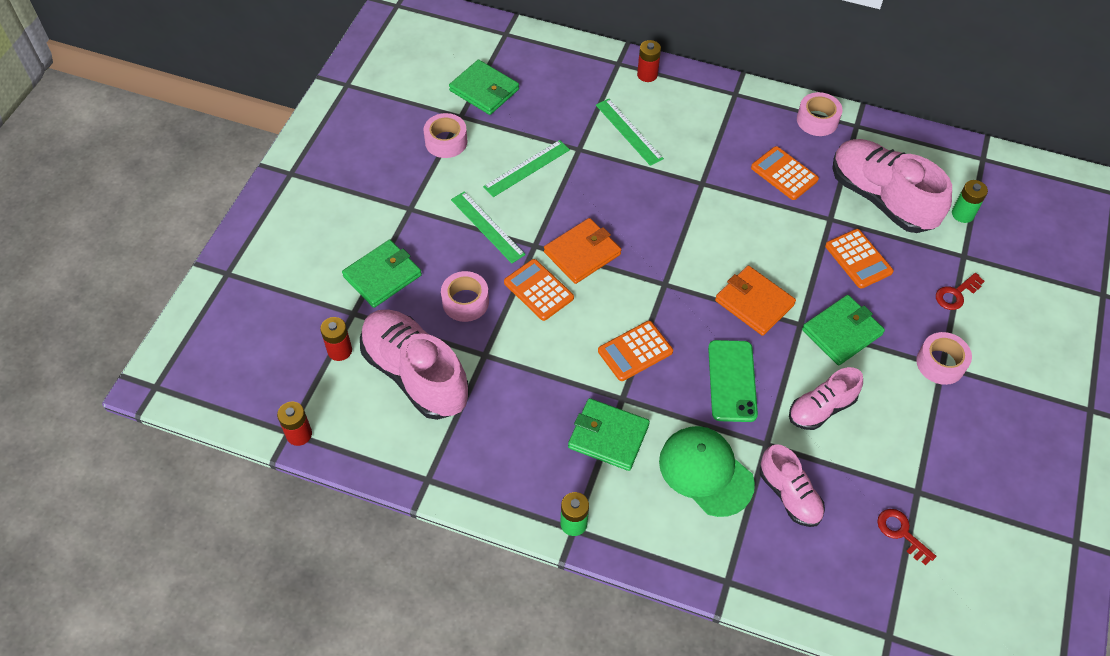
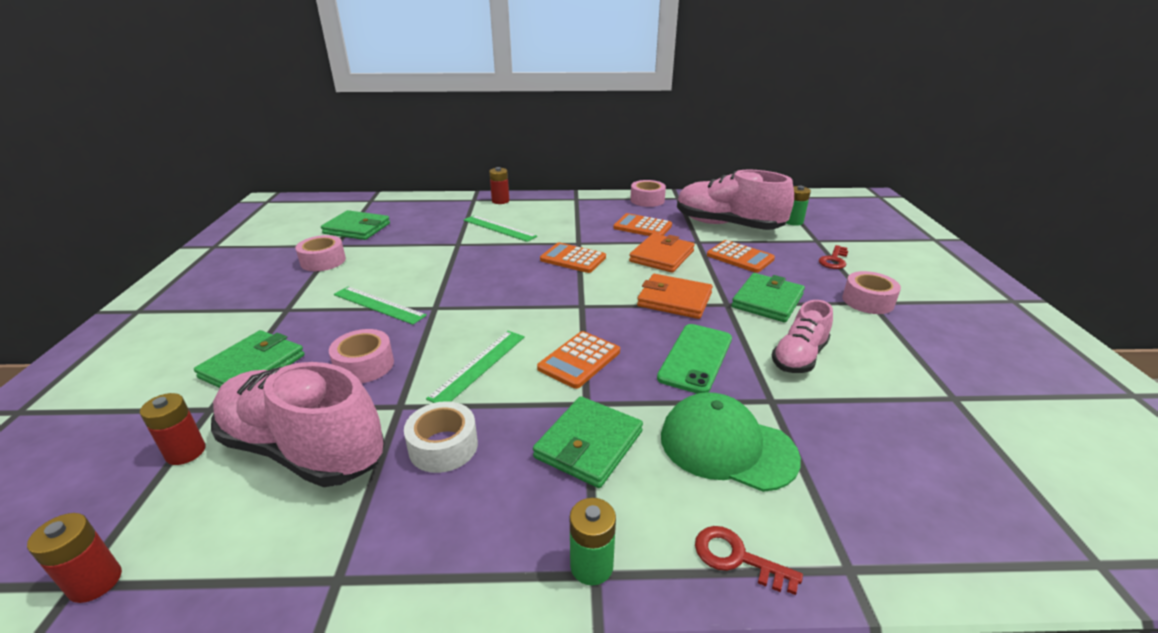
camera: 20 degrees left, 25 degrees down
(508, 403) = (443, 446): none -> white tape
(527, 168) = (411, 262): green ruler -> green ruler (479, 366)
(538, 290) = (450, 338): orange calculator -> orange calculator (573, 259)
(582, 253) = (487, 302): orange wallet -> orange wallet (661, 256)
(608, 436) = (589, 444): green wallet -> green wallet turned 60 degrees counterclockwise
(732, 381) = (695, 358): green phone -> green phone turned 45 degrees clockwise
(789, 495) = (835, 440): pink shoe -> none
(901, 533) = (981, 440): red key -> red key (737, 558)

